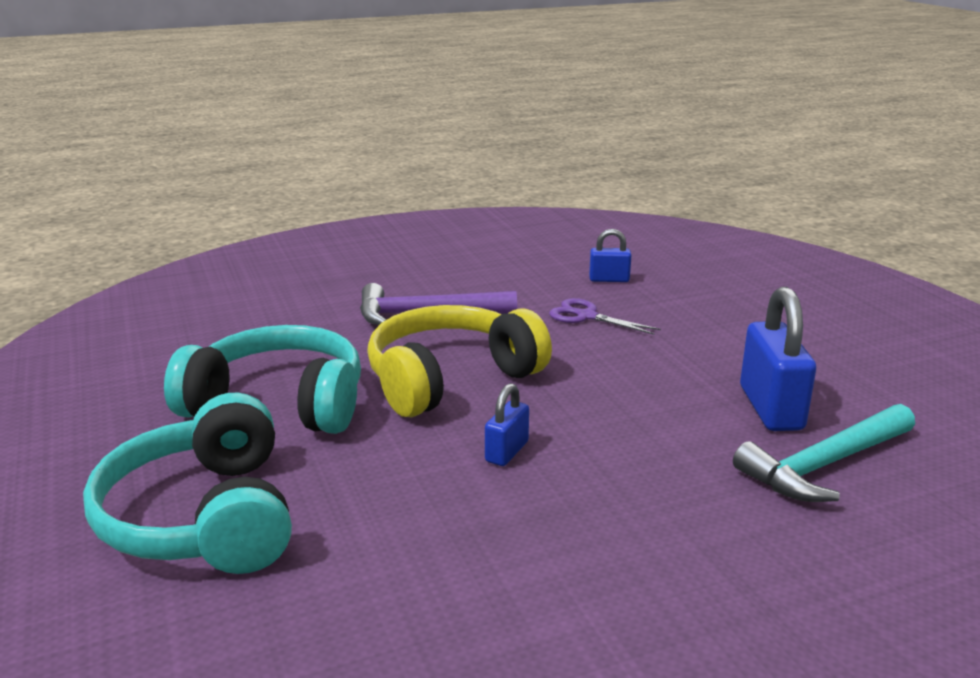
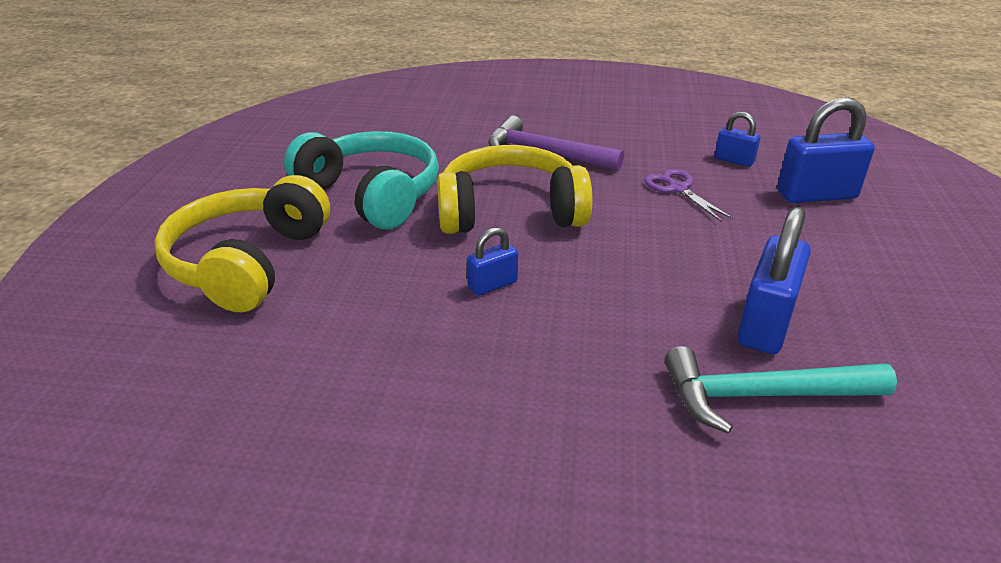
camera: 30 degrees right, 10 degrees up
(203, 517) = (248, 262): turquoise headphones -> yellow headphones
(704, 292) = (816, 195): none -> blue padlock

